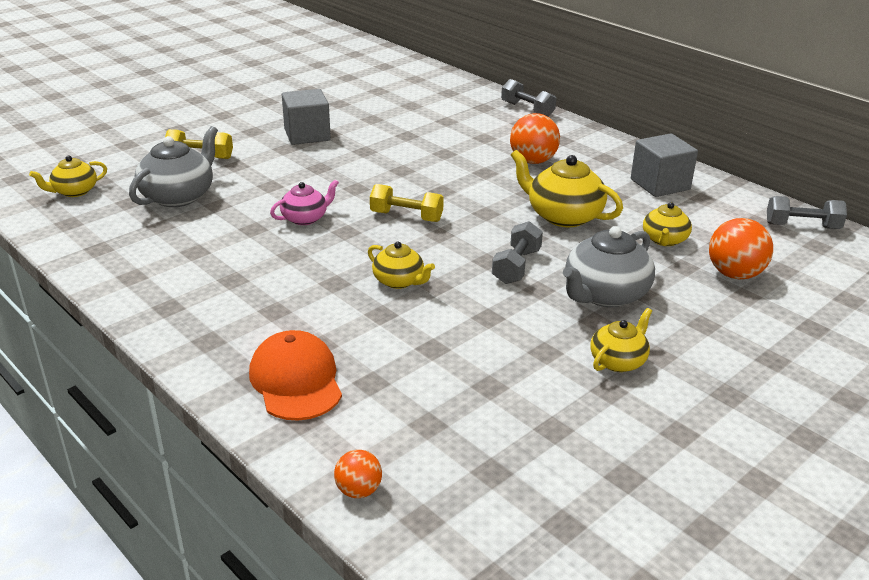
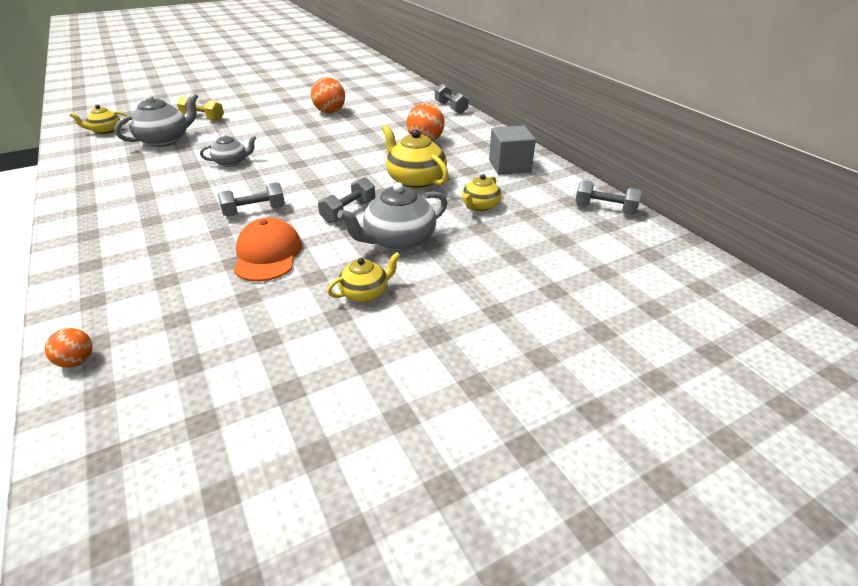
camera: 15 degrees right, 5 degrees up
(296, 380) = (116, 271): orange cap -> orange cap (267, 254)
(305, 218) = (231, 162): pink teapot -> grey teapot
(307, 135) = (284, 111): grey cube -> none
(399, 281) = (254, 211): yellow teapot -> grey dumbbell
(406, 216) = (301, 168): yellow dumbbell -> none
(735, 274) = (517, 238): orange ball -> orange ball (330, 112)

